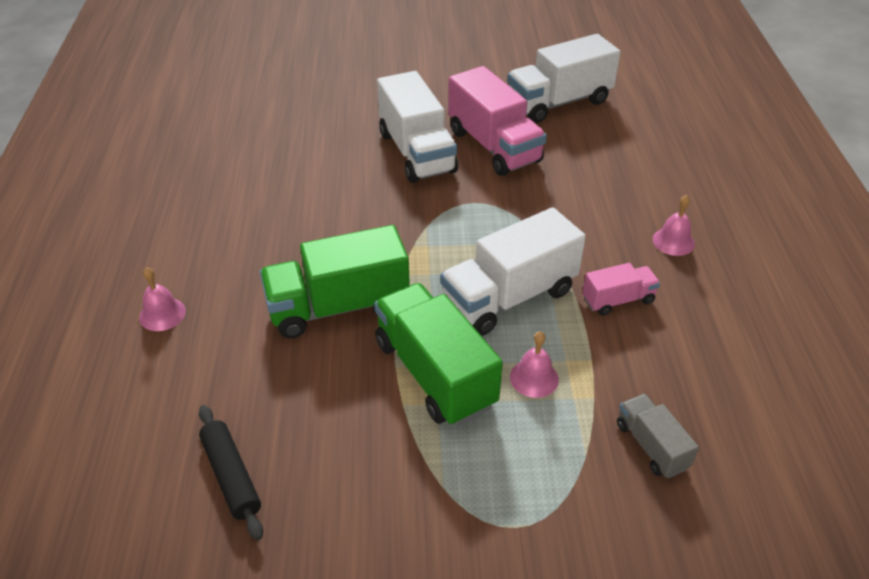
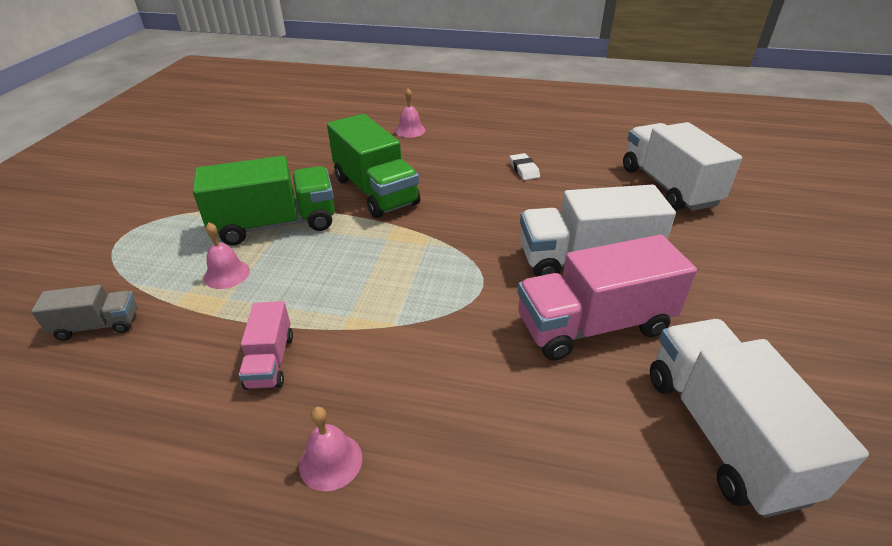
camera: 105 degrees right, 5 degrees down
(231, 476) = (263, 147): black rolling pin -> none
(265, 199) = (524, 170): none -> white eraser
(338, 307) = (375, 191): green truck -> green truck turned 150 degrees clockwise
(509, 297) = (328, 280): white truck -> white truck (668, 186)

